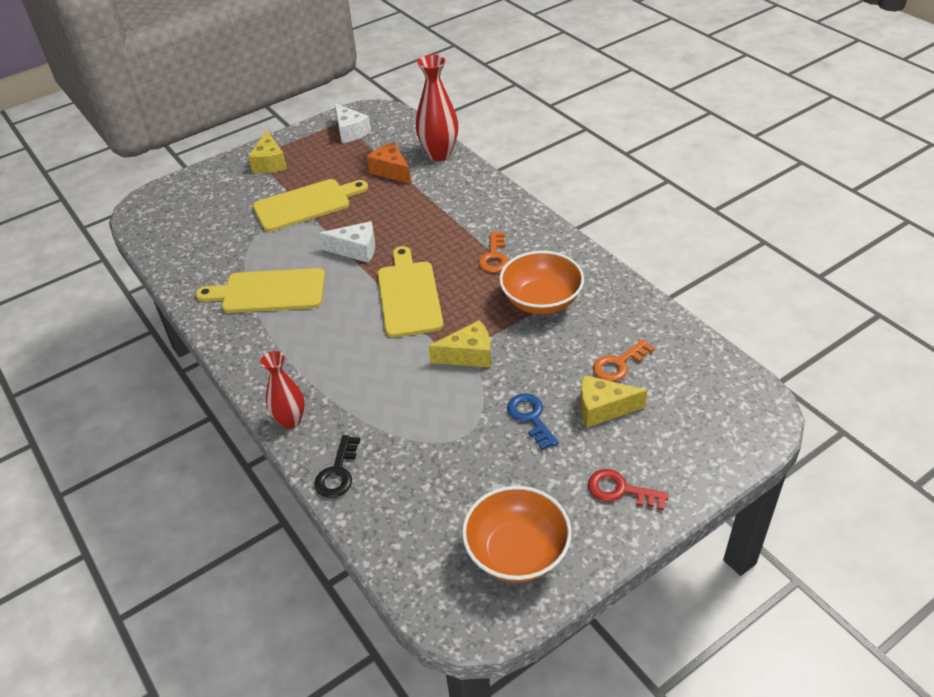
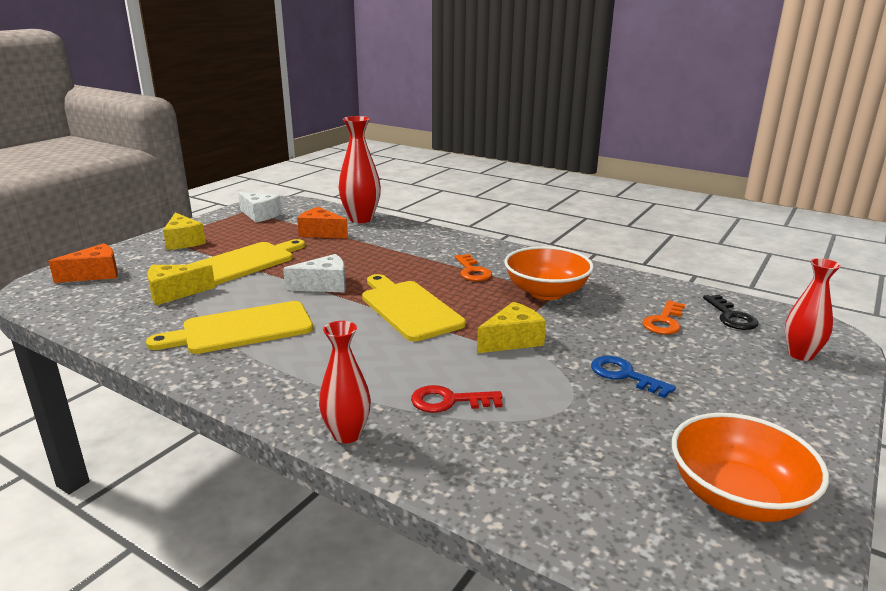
camera: 25 degrees left, 20 degrees down
(188, 197) = (95, 274): none -> orange cheese
(337, 472) = (448, 472): black key -> black key (731, 316)
(602, 408) = (686, 355): yellow cheese -> yellow cheese (174, 293)
(620, 490) = (777, 414): red key -> red key (449, 401)
(708, 435) = (800, 355): none -> red vase

